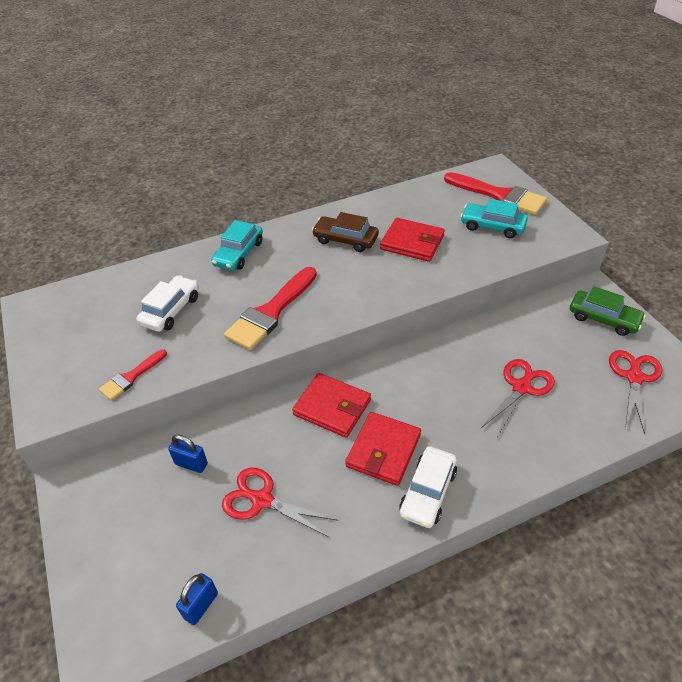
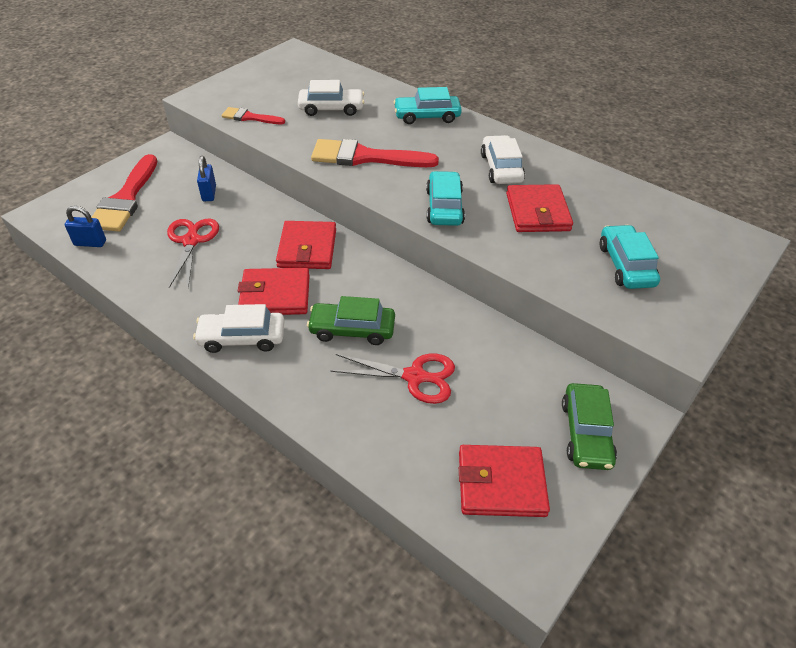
camera: 60 degrees right, 0 degrees up
(345, 240) = (501, 168): brown car -> white car
(375, 288) = (444, 207): none -> turquoise car
(453, 409) = (352, 329): none -> green car
(499, 195) = (694, 257): red brush -> red brush (126, 199)
(634, 377) = (501, 483): red scissors -> red wallet

